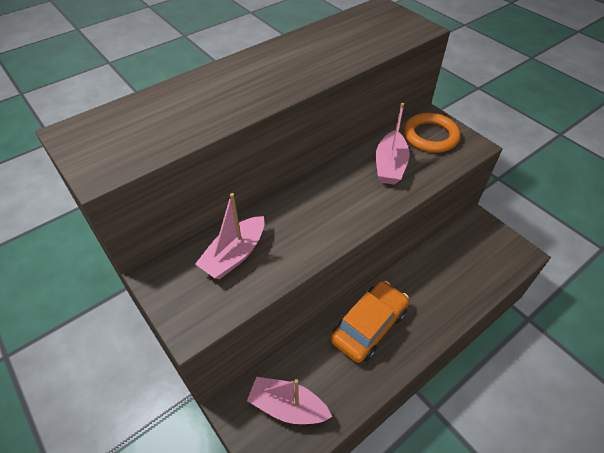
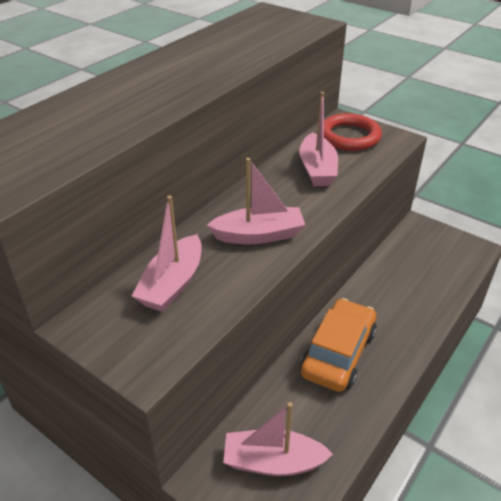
camera: 15 degrees left, 10 degrees down
(318, 222) = (259, 235): none -> pink boat
(430, 136) = (349, 136): orange ring -> red ring

